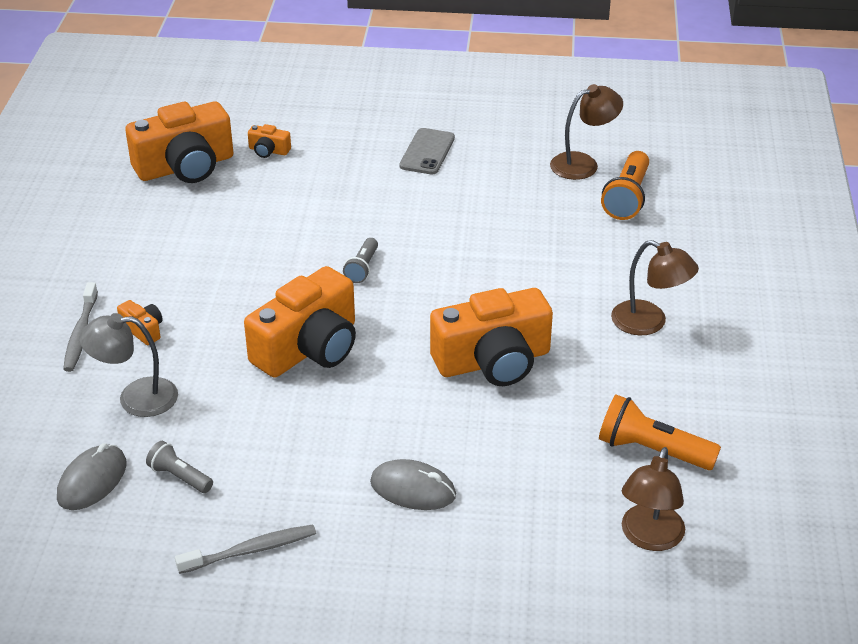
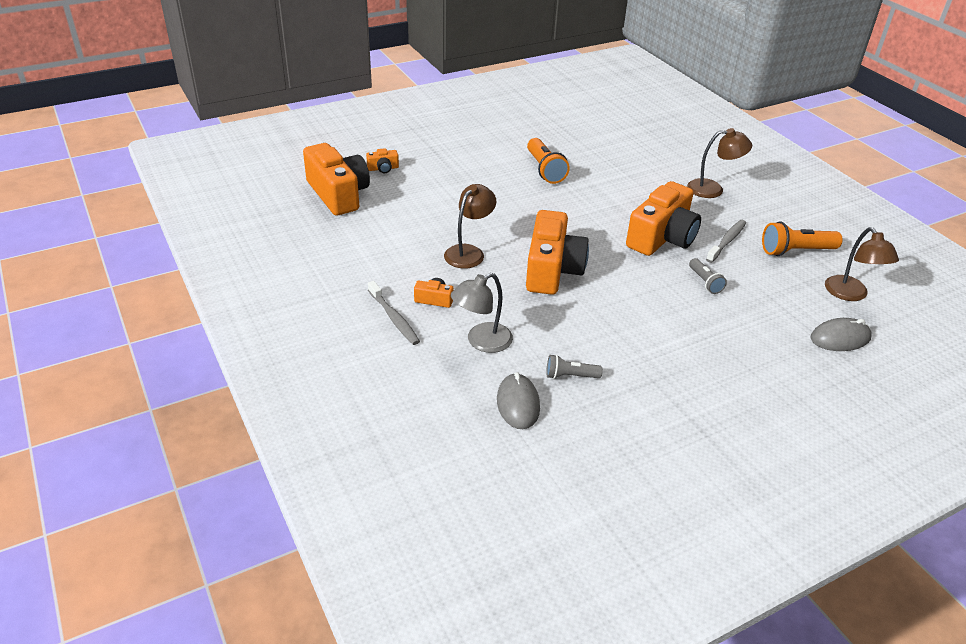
camera: 35 degrees left, 0 degrees up
(185, 166) = (338, 194): orange camera -> orange camera turned 60 degrees counterclockwise
(250, 550) = (667, 398): grey toothbrush -> grey toothbrush (727, 241)
(362, 268) = (526, 215): grey flashlight -> grey flashlight (705, 282)
(413, 489) = (709, 322): grey mouse -> grey mouse (840, 338)
(427, 152) = (483, 140): grey phone -> none
(583, 164) = (577, 121): brown lamp -> brown lamp (469, 252)
(627, 198) = (622, 131): orange flashlight -> orange flashlight (545, 170)

